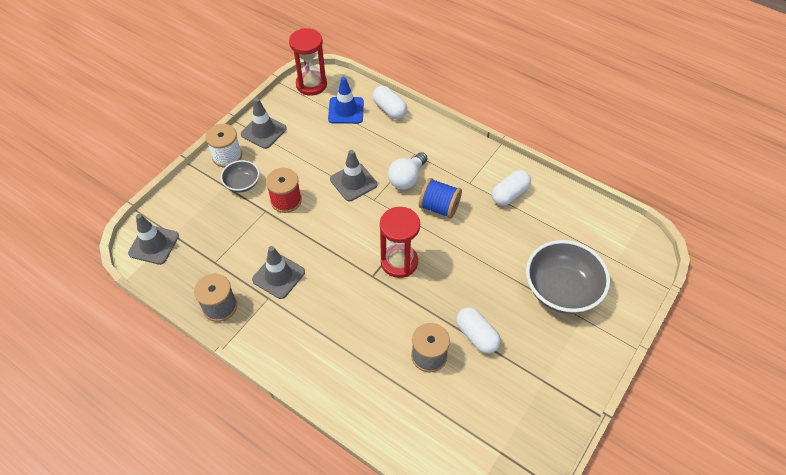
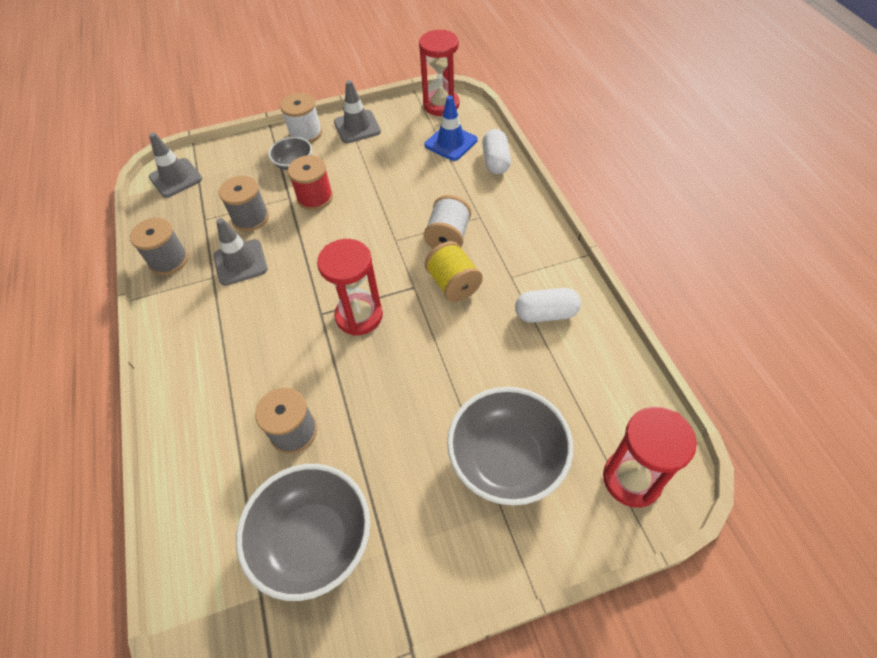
camera: 40 degrees right, 0 degrees up
(251, 241) = (250, 218): none -> grey spool
(353, 182) = (392, 213): grey traffic cone -> none
(407, 178) = (448, 237): white light bulb -> white spool
(439, 207) = (453, 284): blue spool -> yellow spool
(476, 335) = (361, 445): white capsule -> none
(501, 403) = (313, 540): none -> grey bowl
(629, 259) = (632, 479): none -> red hourglass

